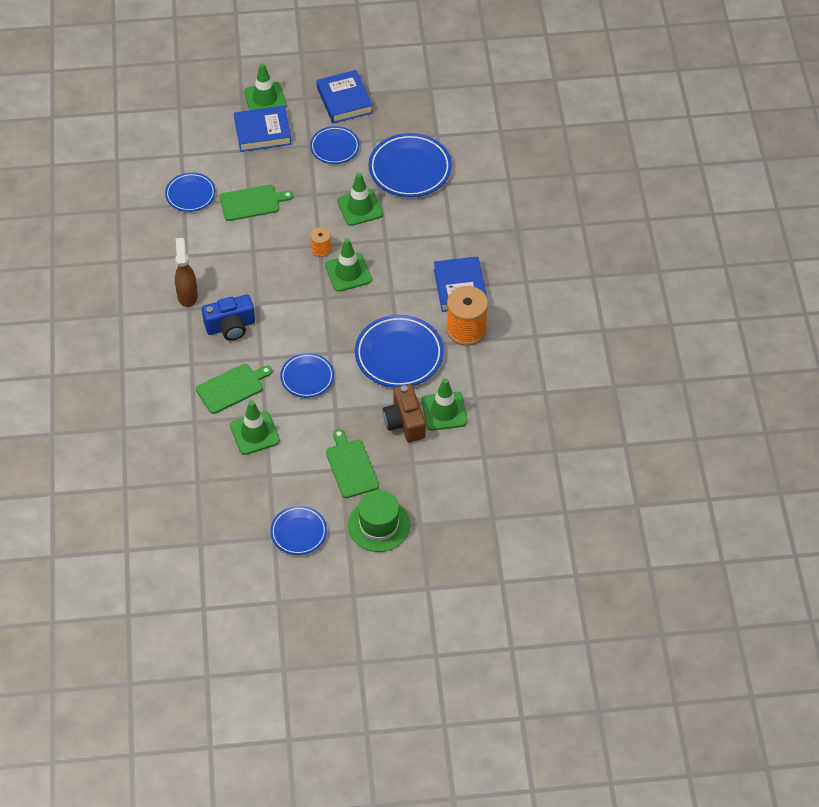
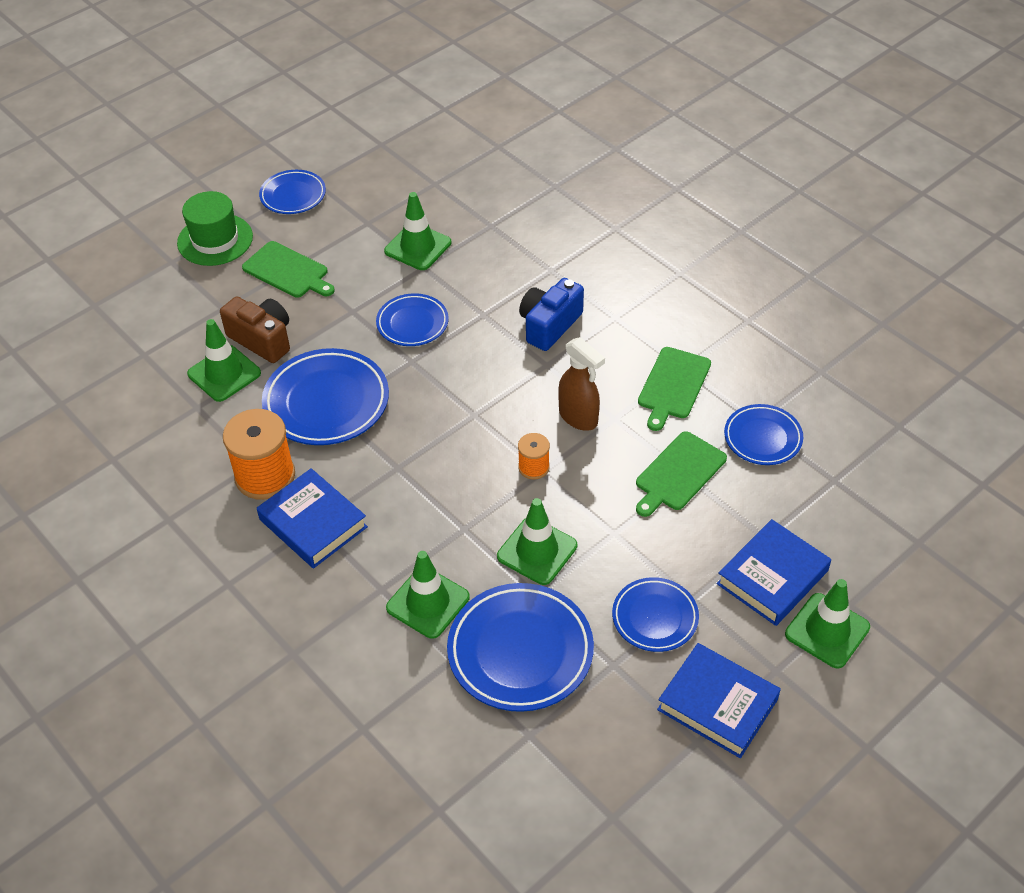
camera: 145 degrees right, 5 degrees down
(187, 295) = (632, 329): brown spray bottle -> brown spray bottle (578, 417)
(232, 387) = (484, 272): green cutting board -> green cutting board (673, 386)
(348, 272) = (473, 459): green traffic cone -> green traffic cone (428, 602)

